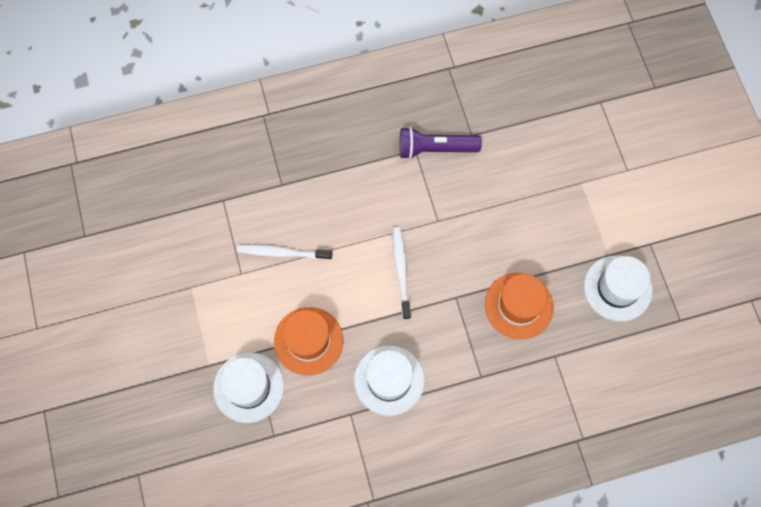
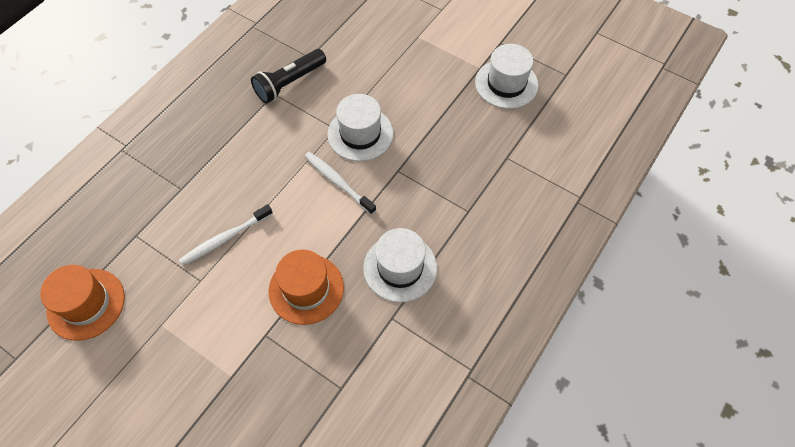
camera: 40 degrees left, 10 degrees down
(248, 387) = (284, 366): white hat -> white hat (360, 134)
(435, 149) = (289, 83): purple flashlight -> black flashlight
(518, 305) = (449, 143): orange hat -> orange hat (86, 304)

